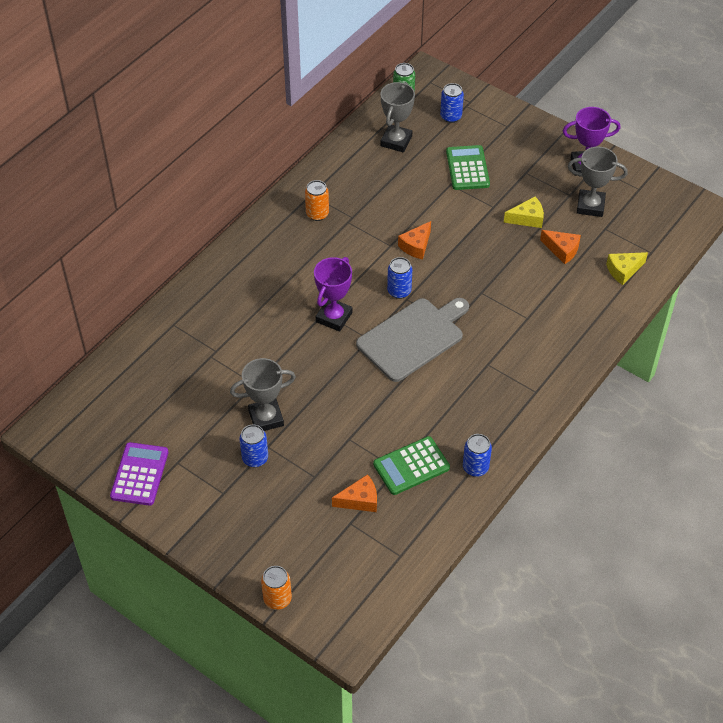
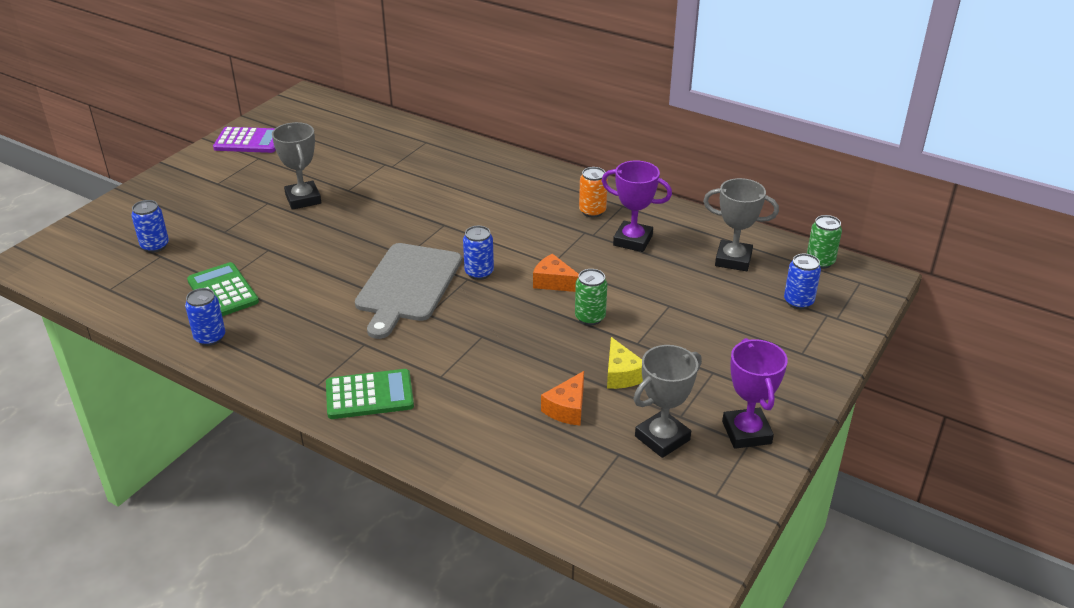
camera: 85 degrees right, 15 degrees down
(255, 458) = (254, 197): blue can -> blue can (155, 246)
(277, 599) = (87, 220): orange can -> none
(334, 317) = (437, 231): purple trophy -> purple trophy (633, 240)
(360, 500) = (187, 260): orange cheese -> none
(413, 337) = (407, 286): grey cutting board -> grey cutting board turned 60 degrees clockwise
(462, 229) = (590, 317): none -> green can
(467, 168) = (703, 319): green calculator -> green calculator (369, 395)
(590, 206) = (662, 438): grey trophy -> grey trophy turned 45 degrees clockwise
(623, 271) = (535, 473): yellow cheese -> none

